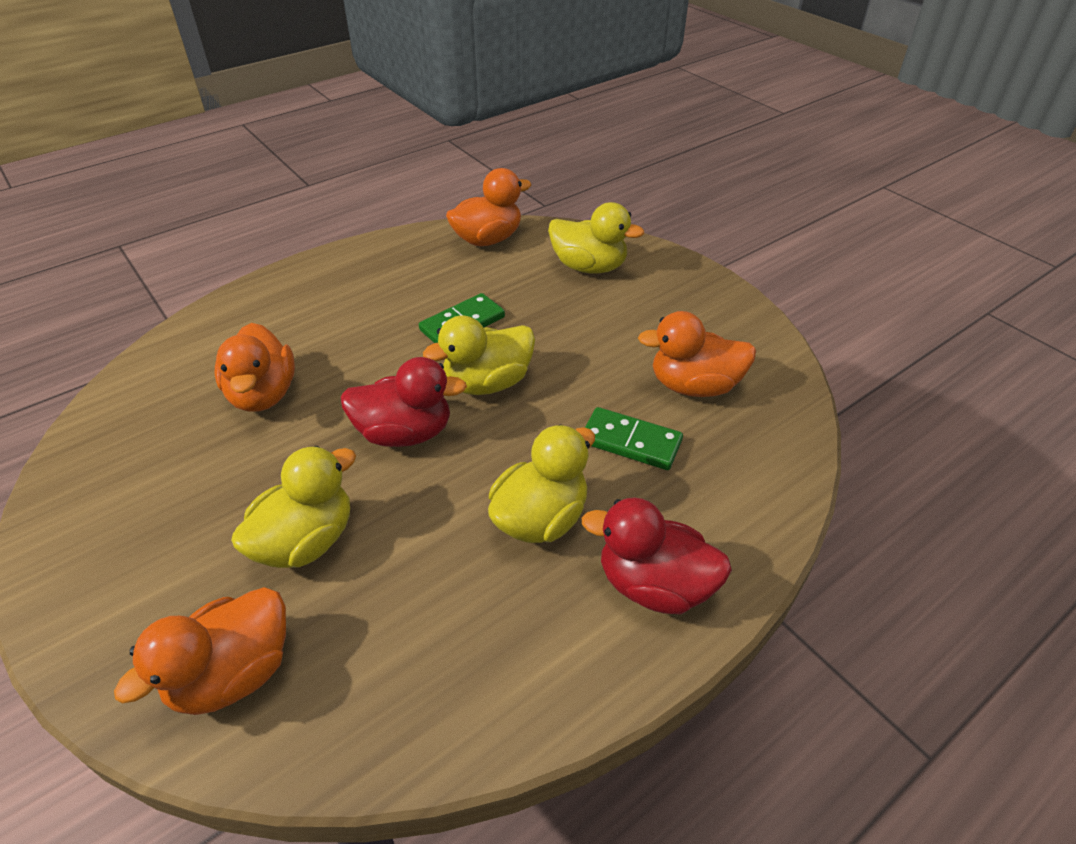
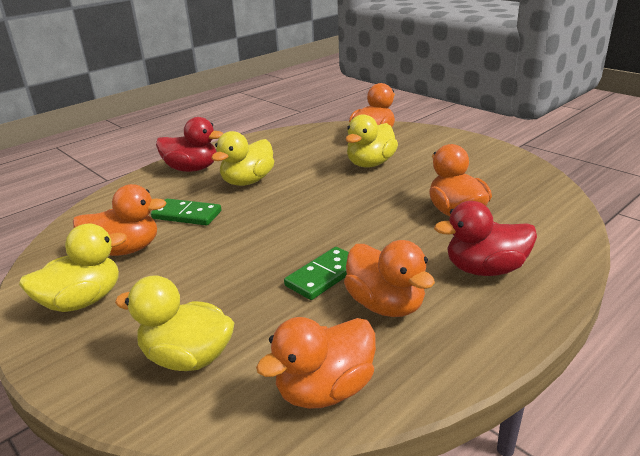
camera: 175 degrees right, 15 degrees down
(405, 433) = (340, 204): red duck -> red duck (485, 269)
(417, 289) = (385, 305): none -> orange duck
(487, 383) = (290, 235): yellow duck -> yellow duck (83, 301)

